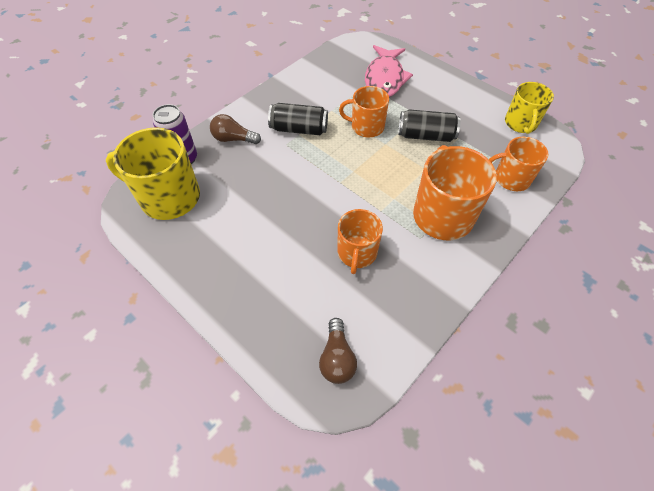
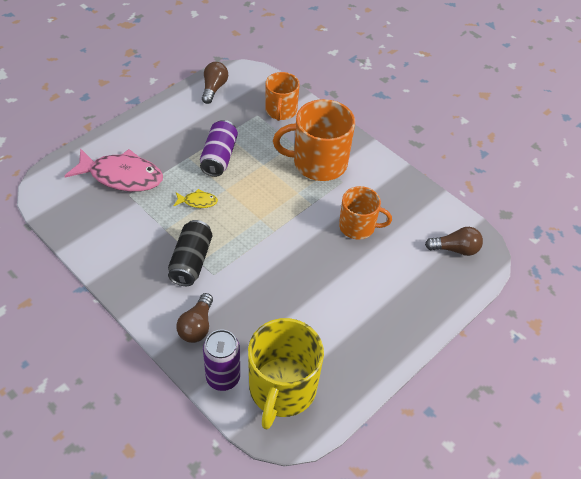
camera: 90 degrees left, 5 degrees down
(366, 127) = (198, 201): orange mug -> yellow fish
(426, 136) = (219, 157): black can -> purple can
(520, 123) = (214, 88): yellow mug -> brown light bulb

